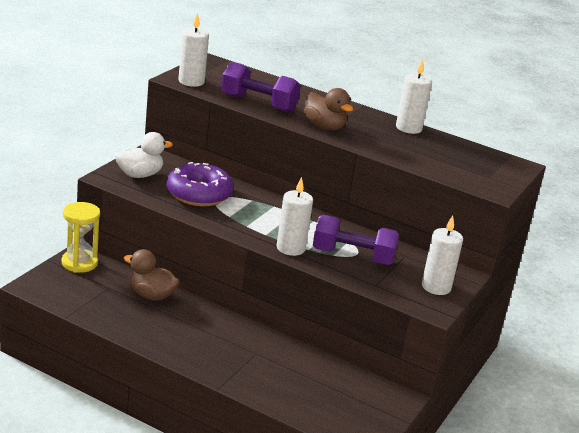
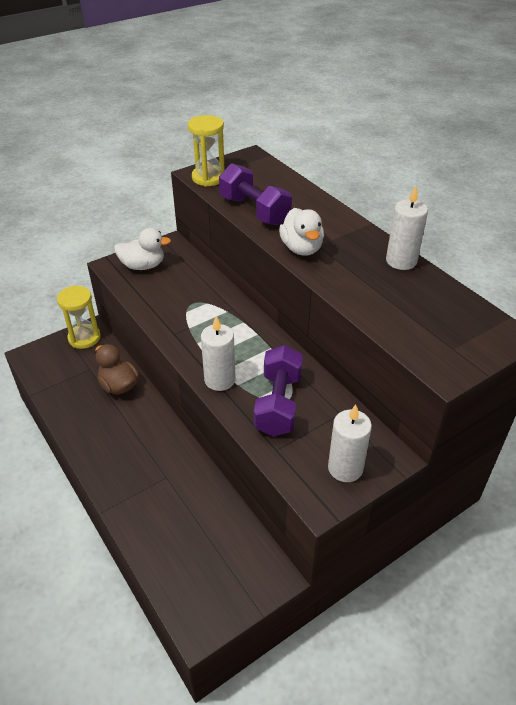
camera: 30 degrees right, 15 degrees up
(191, 81) = (208, 178): white candle -> yellow hourglass
(199, 194) = (180, 296): purple donut -> none
(324, 127) = (301, 248): brown duck -> white duck
(353, 256) = (278, 404): purple dumbbell -> purple dumbbell turned 60 degrees clockwise

